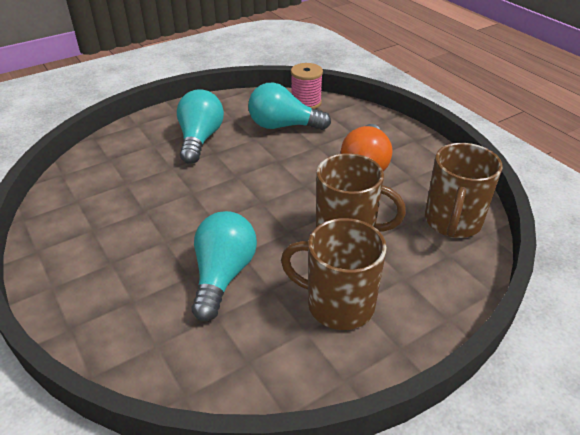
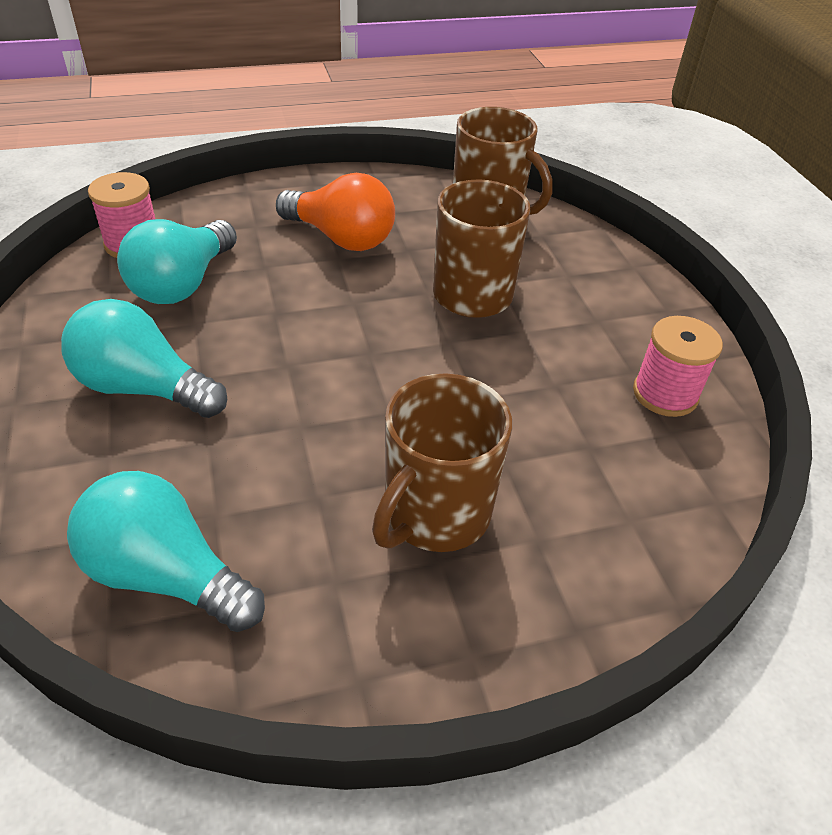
camera: 75 degrees left, 5 degrees up
(223, 275) = (515, 426): turquoise light bulb -> turquoise light bulb (166, 574)
(289, 354) = (665, 394): none -> pink spool
(338, 304) = (595, 335): brown mug -> brown mug (435, 514)

